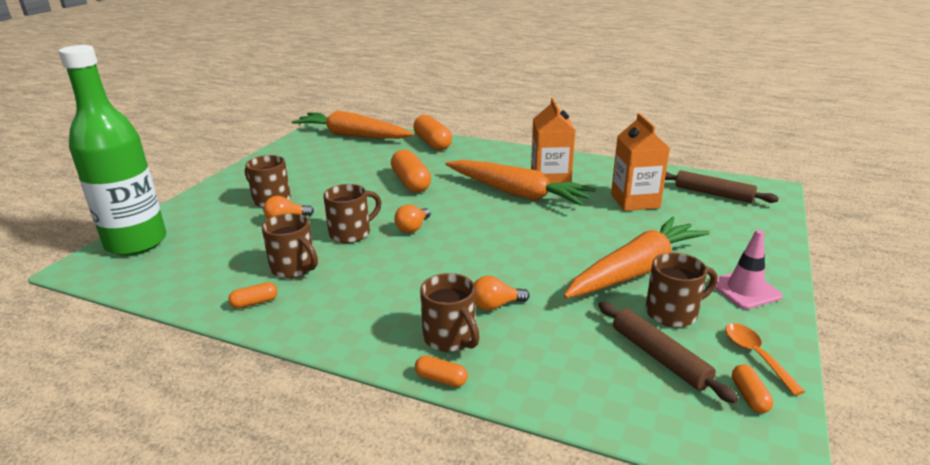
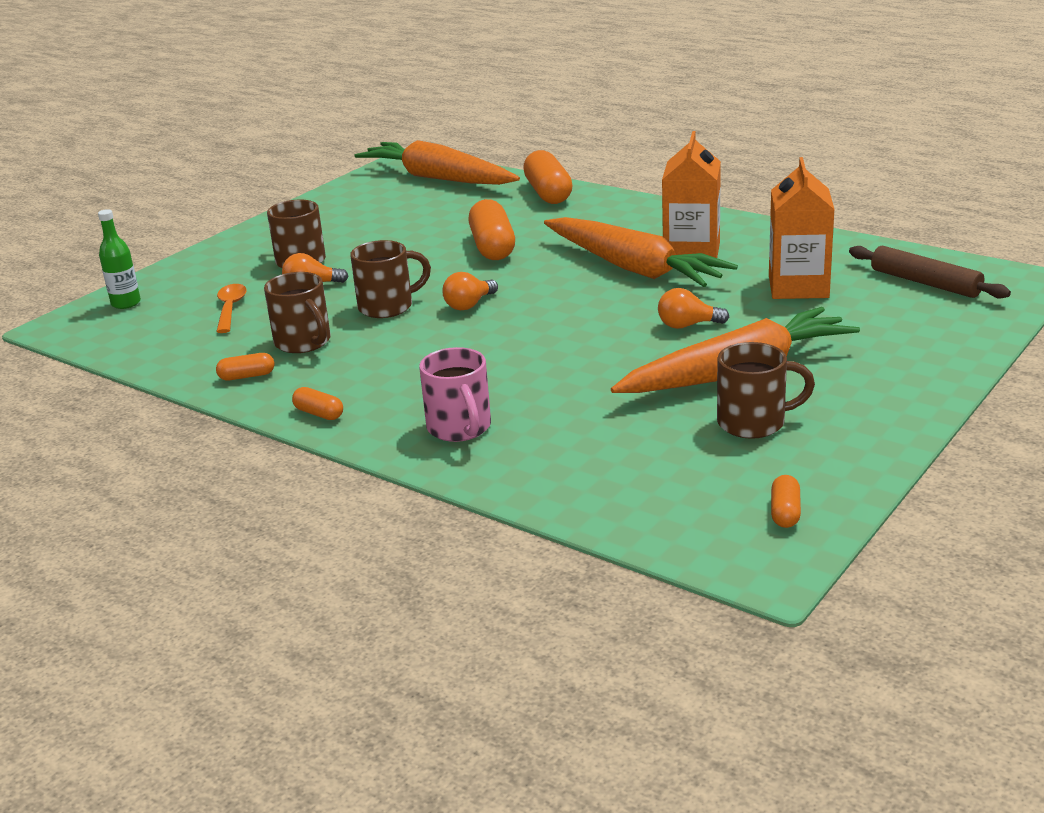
camera: 15 degrees right, 0 degrees up
(136, 243) = (126, 303): green bottle -> green bottle, size x0.40
(441, 379) = (430, 466): orange capsule -> orange capsule (319, 413)
(450, 338) = (460, 428): brown mug -> pink mug
(495, 305) = (531, 399): orange light bulb -> orange light bulb (687, 325)
(659, 357) = (702, 466): brown rolling pin -> none
(745, 290) = (872, 404): pink traffic cone -> none
(755, 356) = (826, 474): orange spoon -> orange spoon (230, 308)

